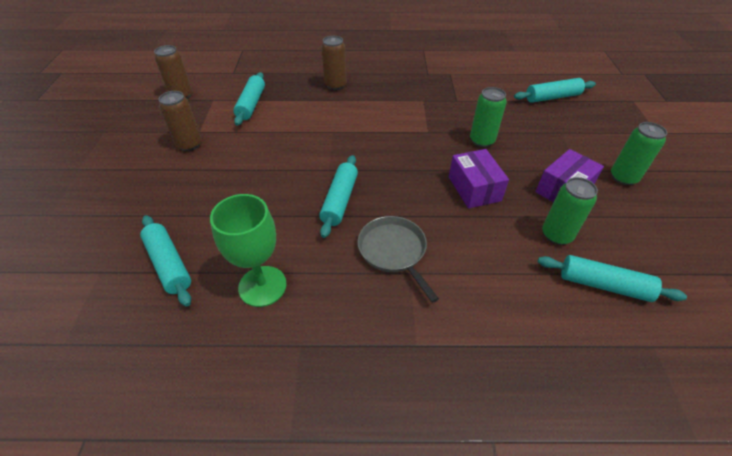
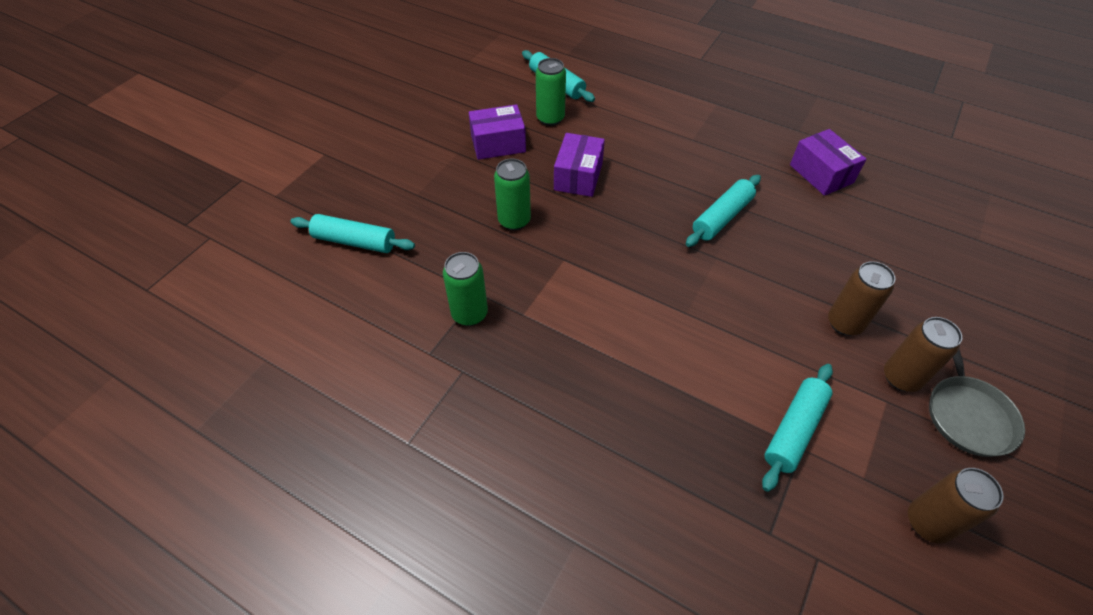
camera: 150 degrees left, 5 degrees up
(169, 264) = (909, 221): turquoise rolling pin -> none
(262, 286) = (821, 174): green goblet -> purple box
(335, 85) = (633, 414): brown can -> brown can (844, 323)
(393, 251) = (696, 157): grey pan -> grey pan (967, 414)
(623, 177) = (431, 132): green can -> green can (469, 314)

